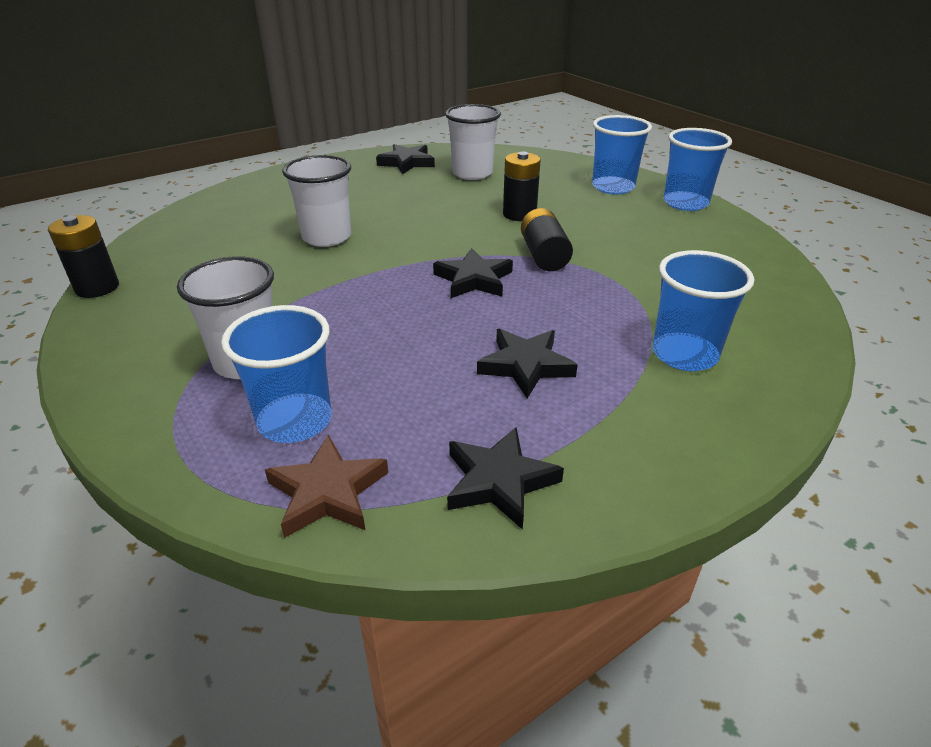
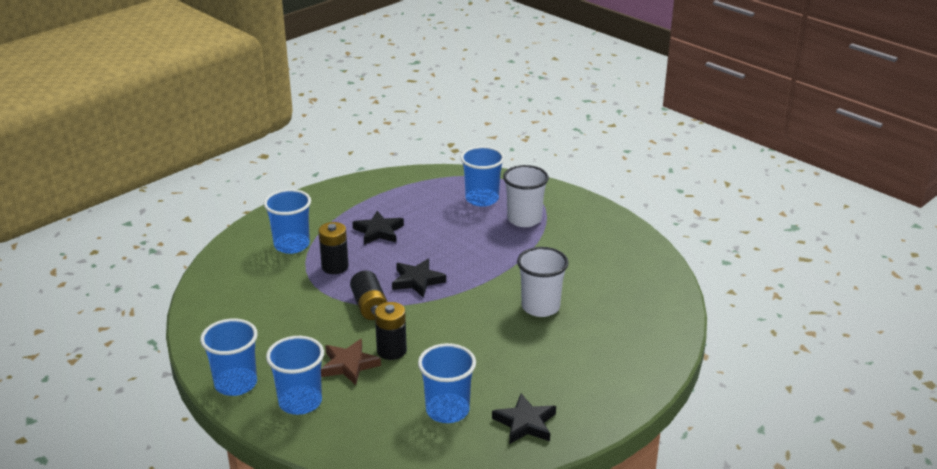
camera: 170 degrees right, 5 degrees down
(97, 287) = (656, 250): black battery -> black battery (335, 267)
(328, 492) = (453, 180): brown star -> brown star (349, 365)
(472, 173) = (447, 410): white cup -> blue cup
(499, 481) = (387, 189): black star -> none

